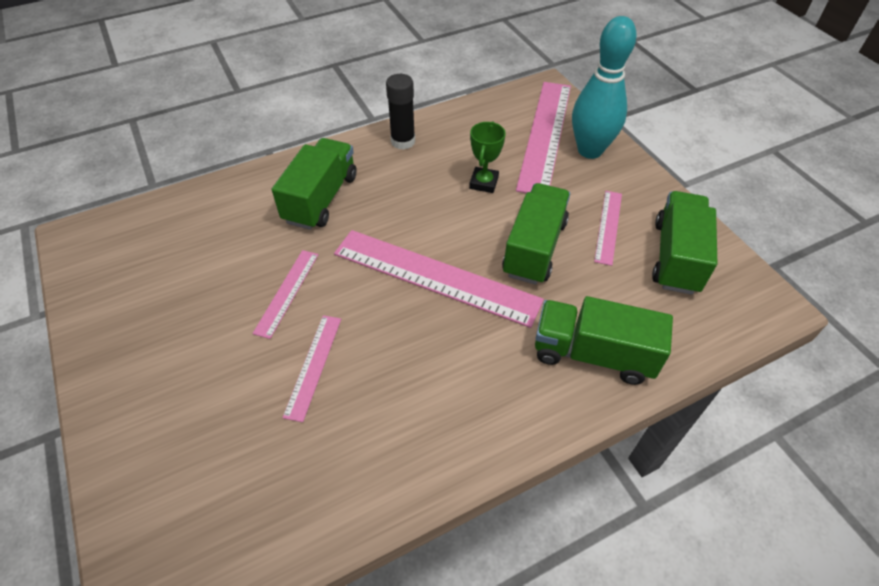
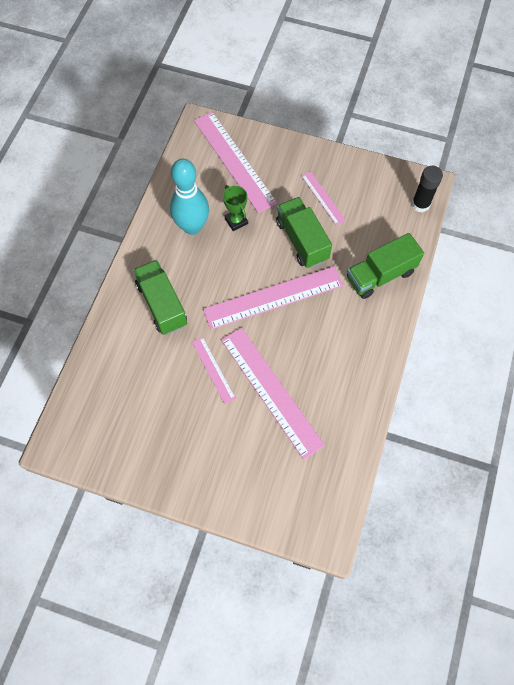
camera: 45 degrees left, 15 degrees up
(313, 366) = (271, 391): pink ruler -> pink ruler, size x1.99
(403, 141) = (161, 229): black glue stick -> black glue stick (420, 204)
(590, 150) = (268, 153): turquoise bowling pin -> turquoise bowling pin (192, 227)
(676, 257) = (368, 190): green truck -> none

